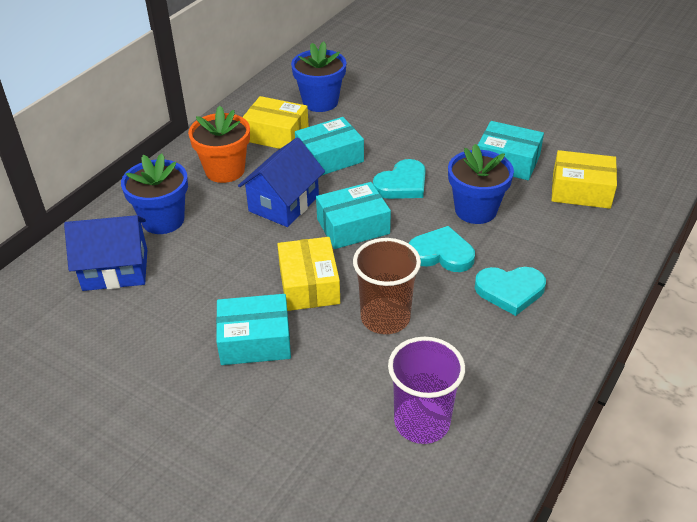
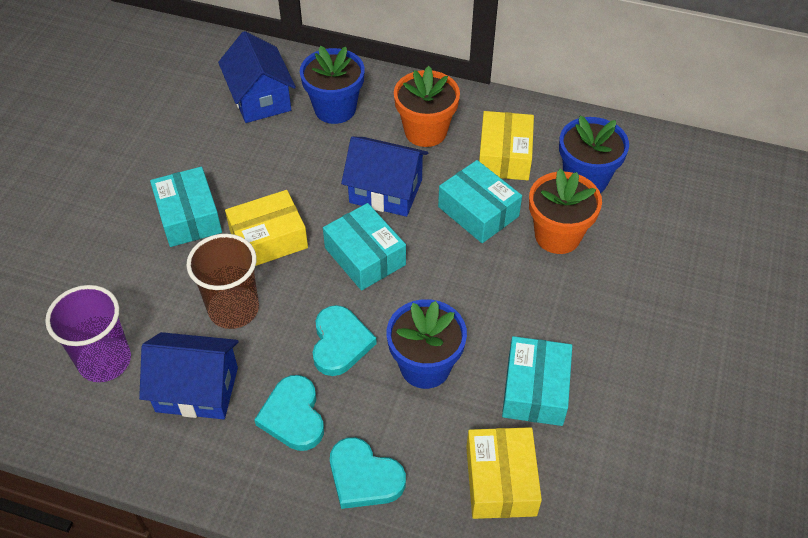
camera: 75 degrees right, 10 degrees up
(370, 125) = (557, 235): none -> orange flower pot
(402, 184) = (451, 287): turquoise heart -> turquoise heart (364, 477)
(471, 352) = (197, 389): none -> blue house

